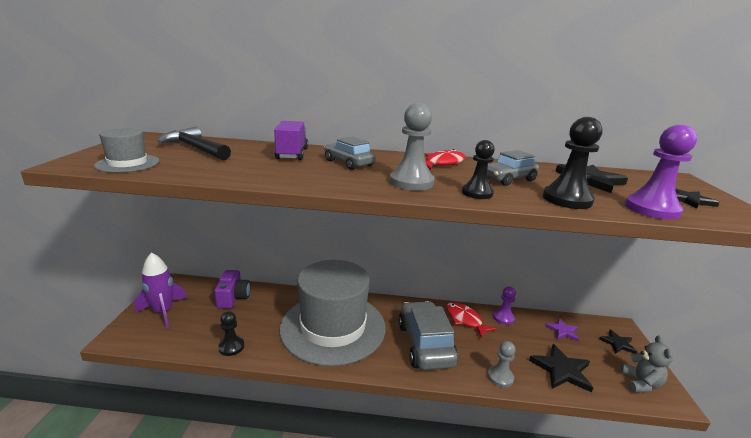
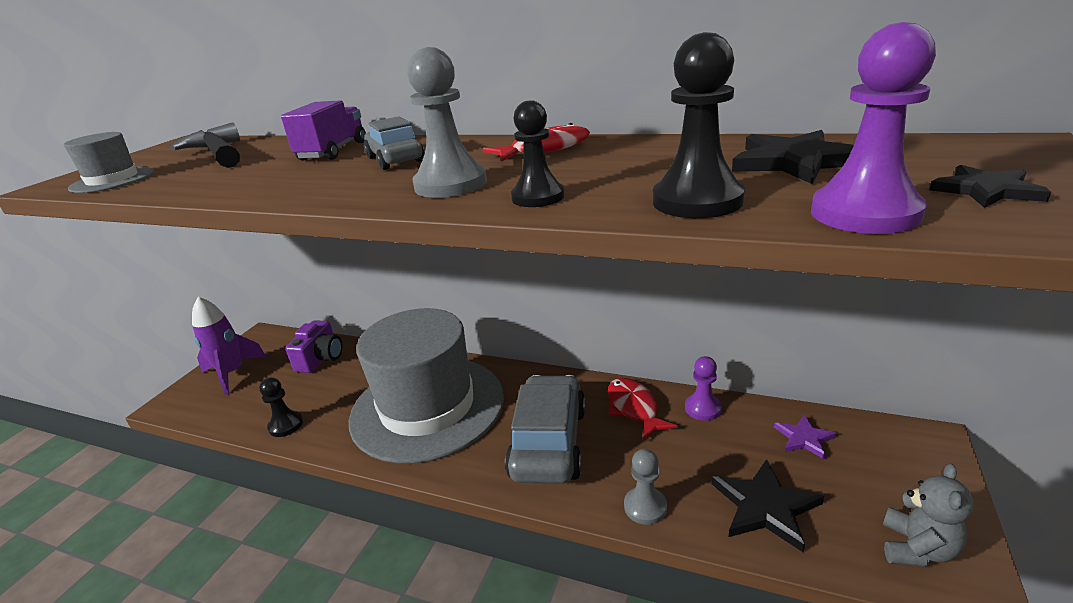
camera: 20 degrees right, 5 degrees up
(508, 179) = (630, 169): grey car -> none
(618, 343) = (907, 469): black star -> none

